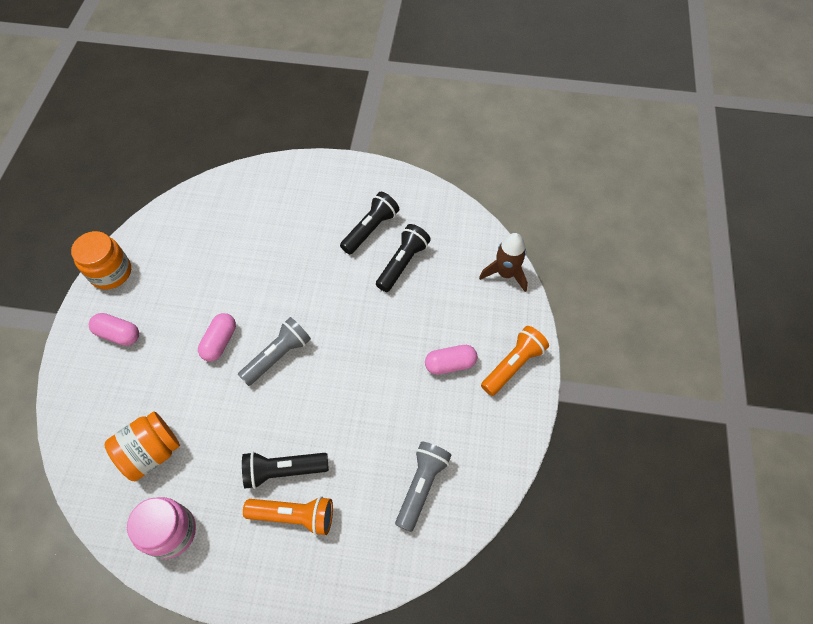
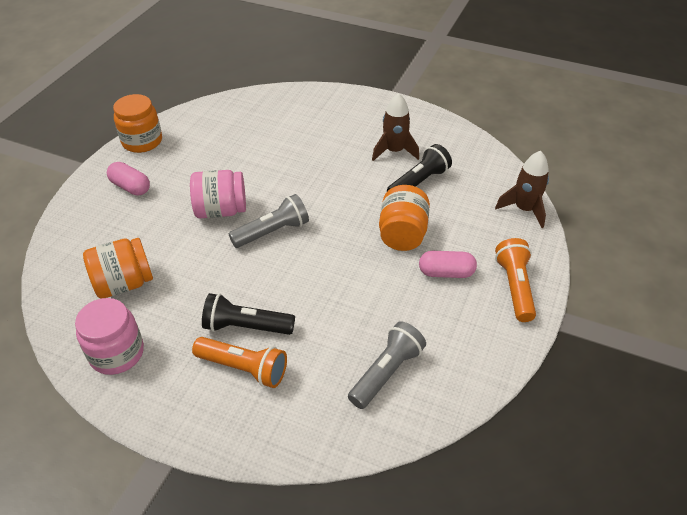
camera: 15 degrees right, 15 degrees down
(220, 342) = (221, 210): pink capsule -> pink jar
(370, 229) = (394, 151): black flashlight -> brown rocket
(401, 329) = (402, 234): none -> orange jar
(513, 365) = (514, 287): orange flashlight -> orange flashlight turned 60 degrees counterclockwise

